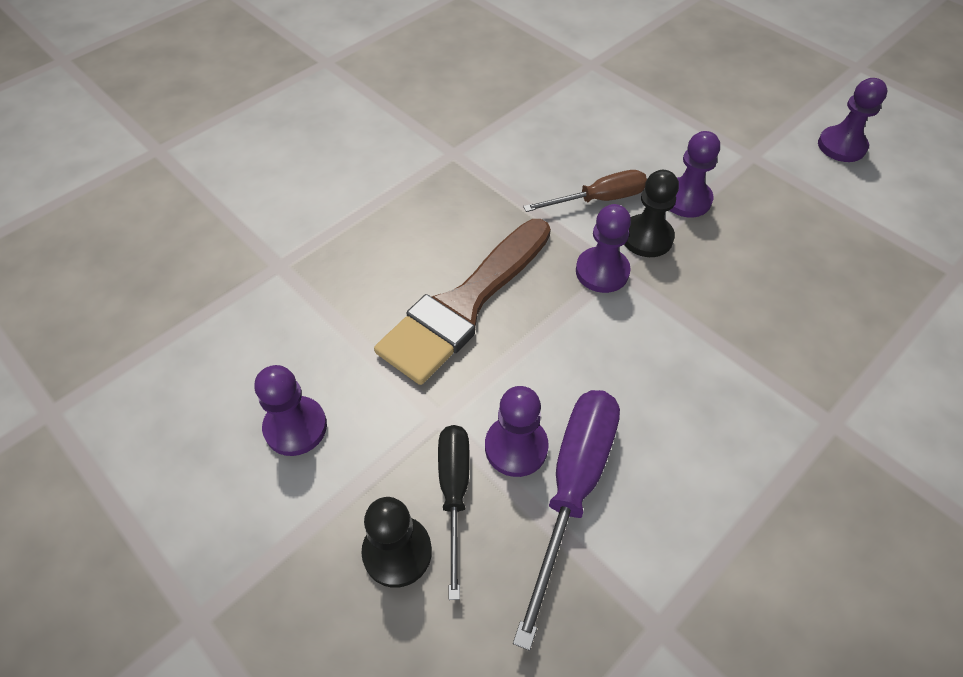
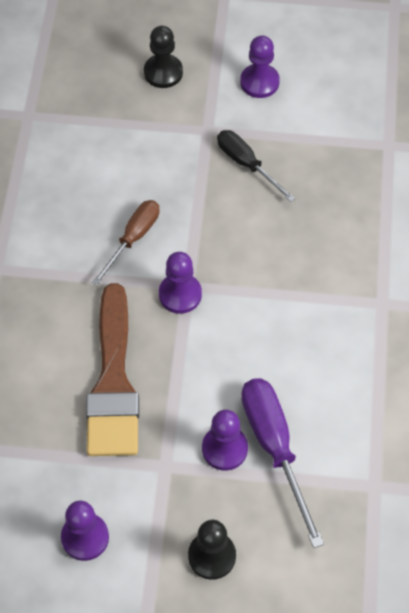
camera: 40 degrees left, 5 degrees up
(454, 493) = (213, 501): black screwdriver -> black screwdriver (246, 164)
(647, 237) = (188, 248): black pawn -> black pawn (163, 72)
(686, 199) = (190, 198): purple pawn -> none

